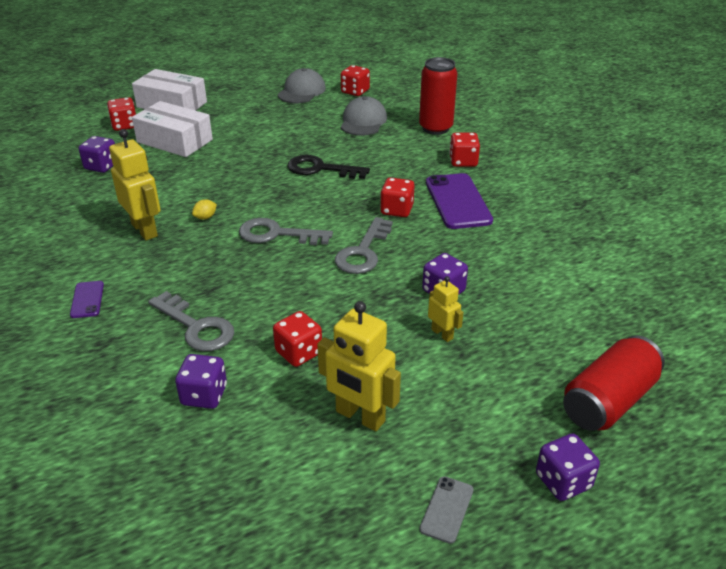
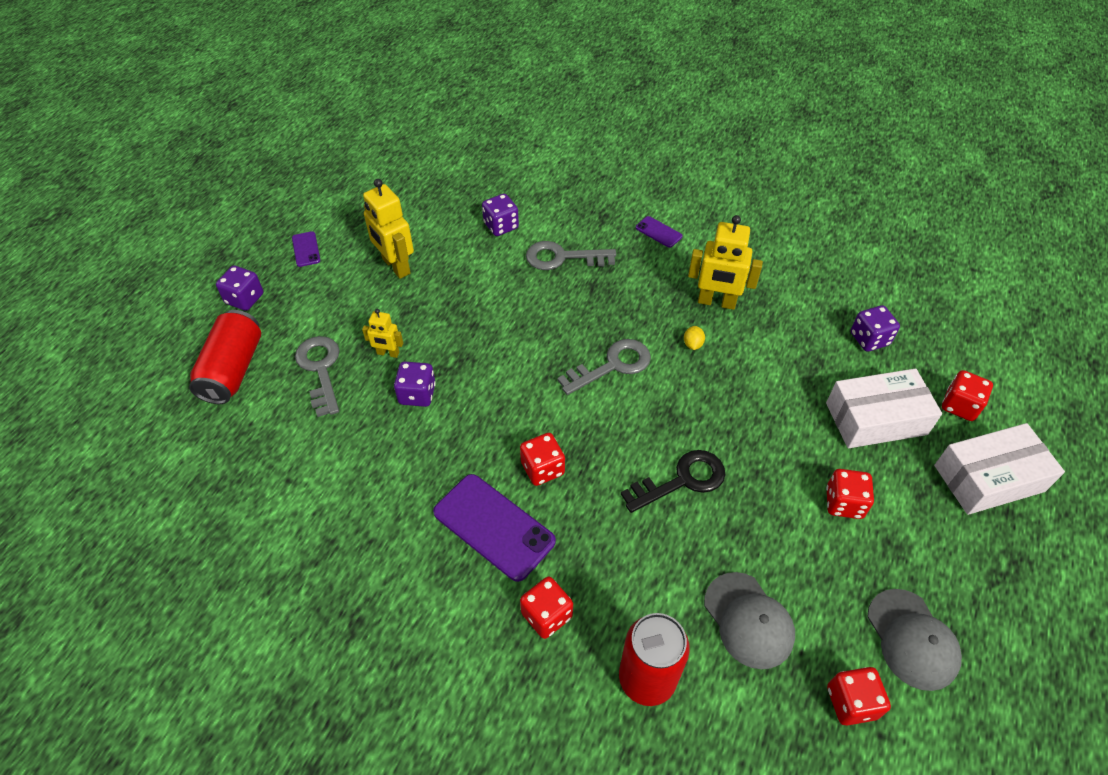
camera: 140 degrees right, 15 degrees up
(299, 352) = (475, 281): red dice -> red dice (843, 503)
(360, 416) = (395, 266): yellow robot -> yellow robot turned 120 degrees counterclockwise
(363, 252) = (520, 393): grey key -> grey key (320, 369)
(446, 509) = (306, 249): grey phone -> purple phone

